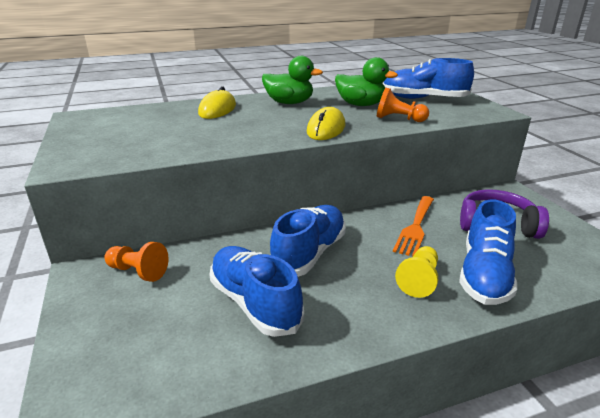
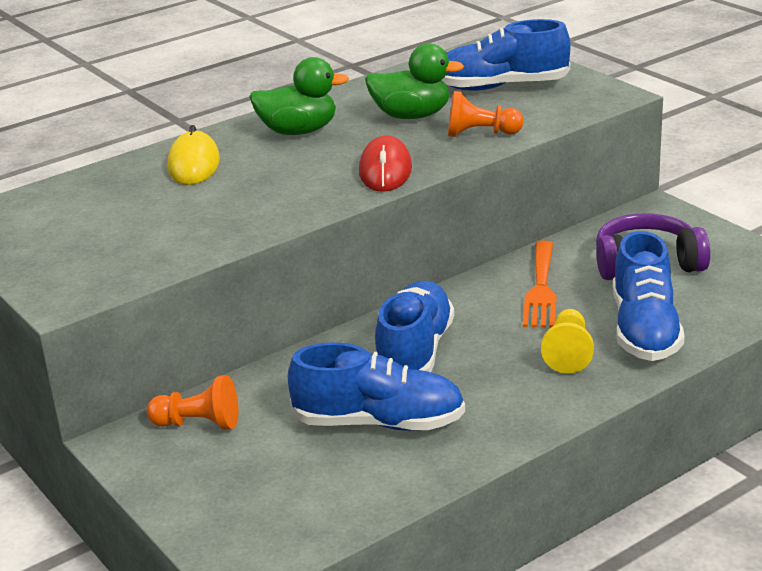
camera: 15 degrees left, 0 degrees up
(254, 303) = (379, 423): blue shoe -> blue shoe turned 150 degrees clockwise
(326, 129) = (385, 170): yellow mouse -> red mouse

